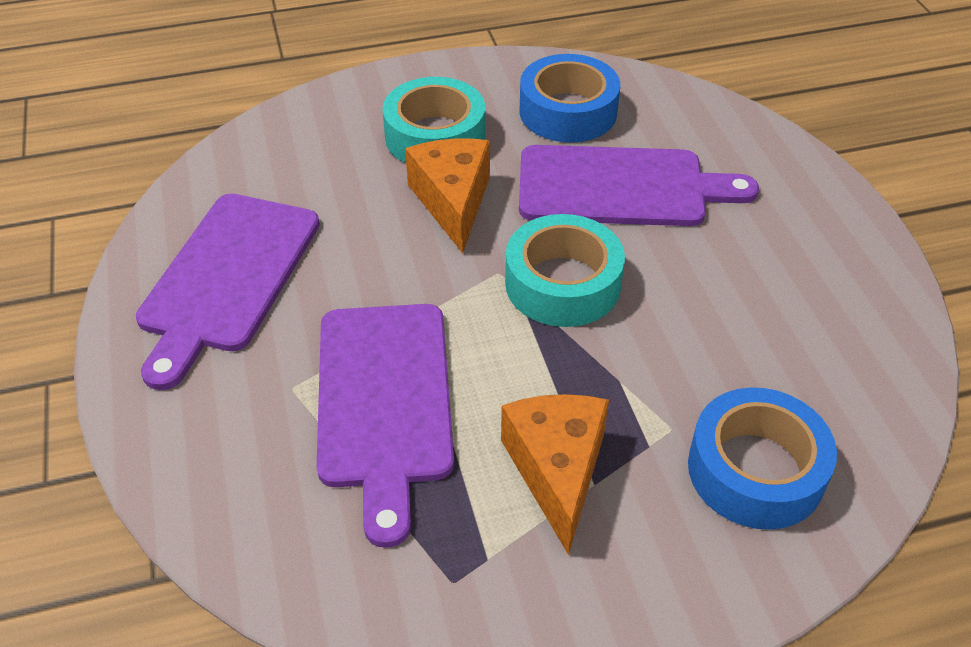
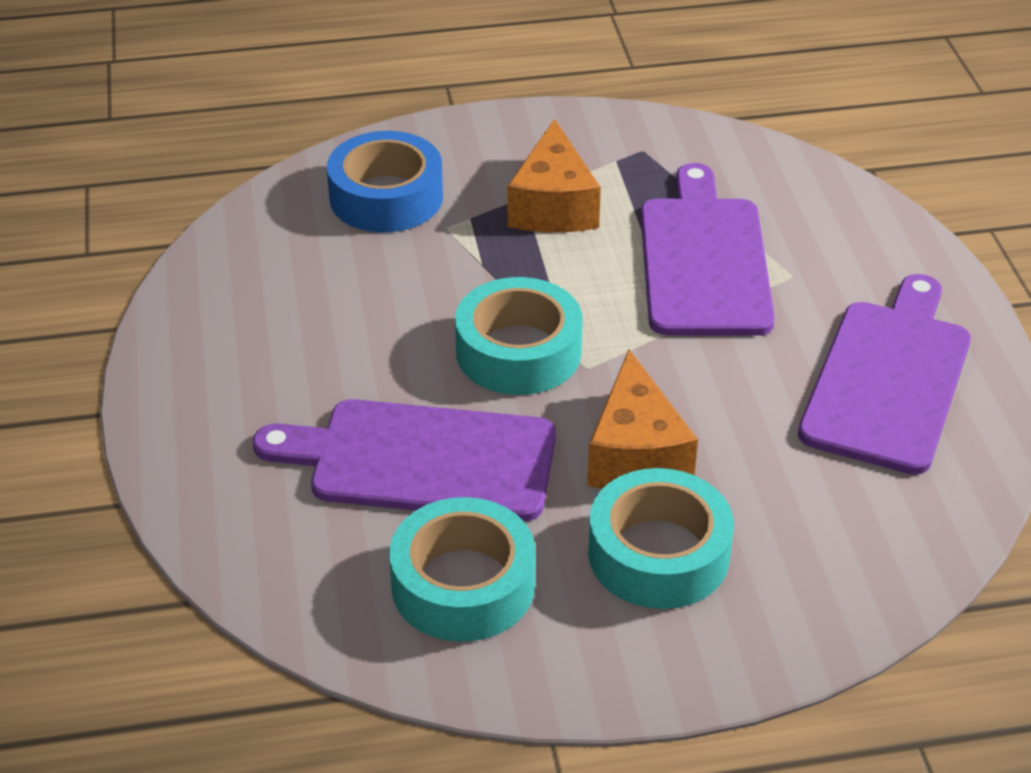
camera: 175 degrees left, 5 degrees down
(568, 111) = (463, 585): blue tape -> turquoise tape

